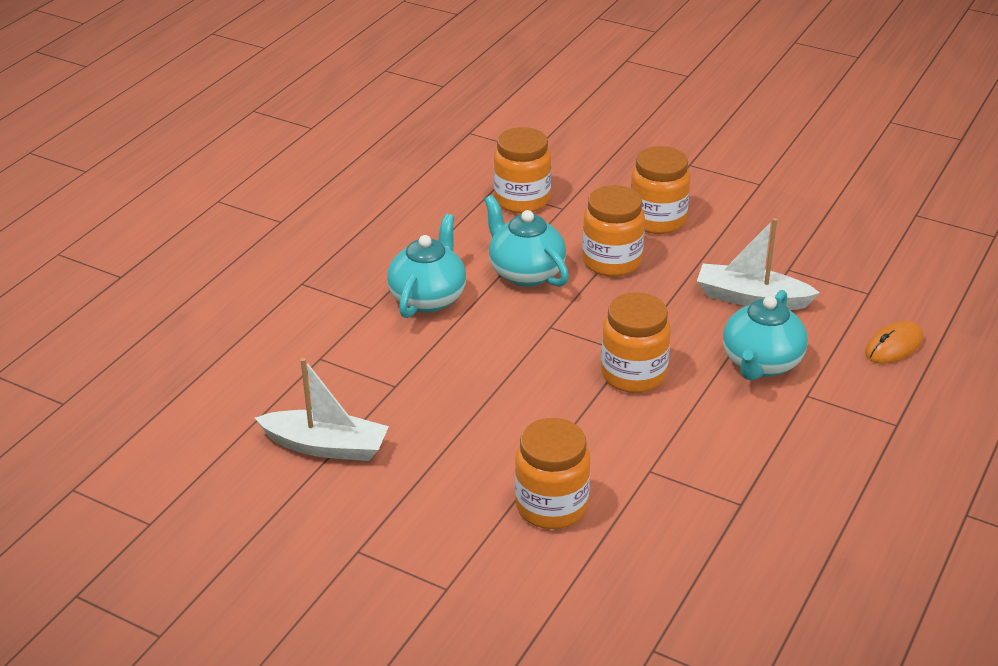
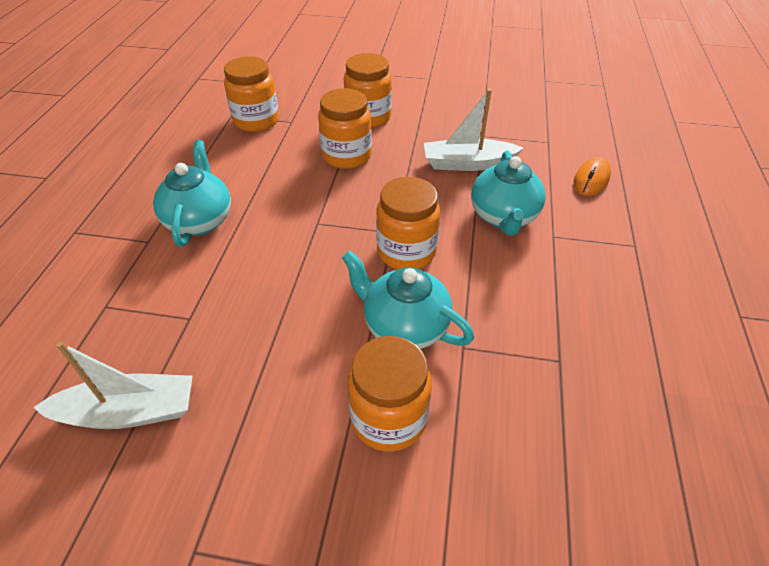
camera: 20 degrees left, 10 degrees up
(525, 273) = (279, 180): turquoise teapot -> turquoise teapot (404, 326)

